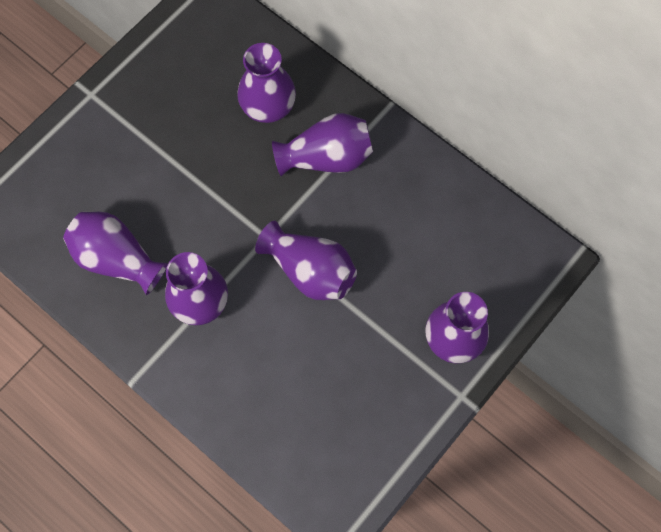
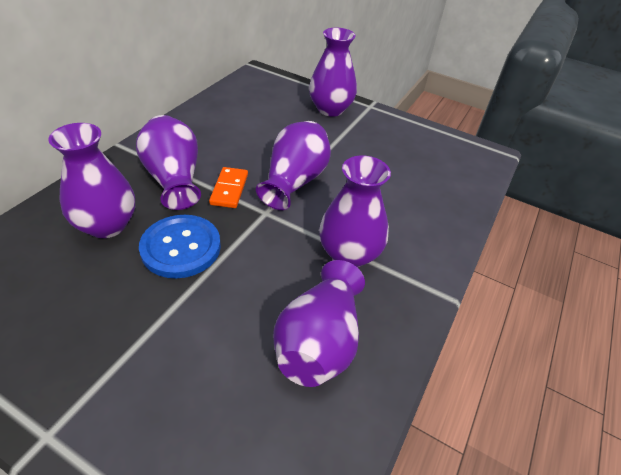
camera: 105 degrees left, 25 degrees down
(231, 164) = (181, 247): none -> blue button
(304, 207) = (229, 189): none -> orange domino

